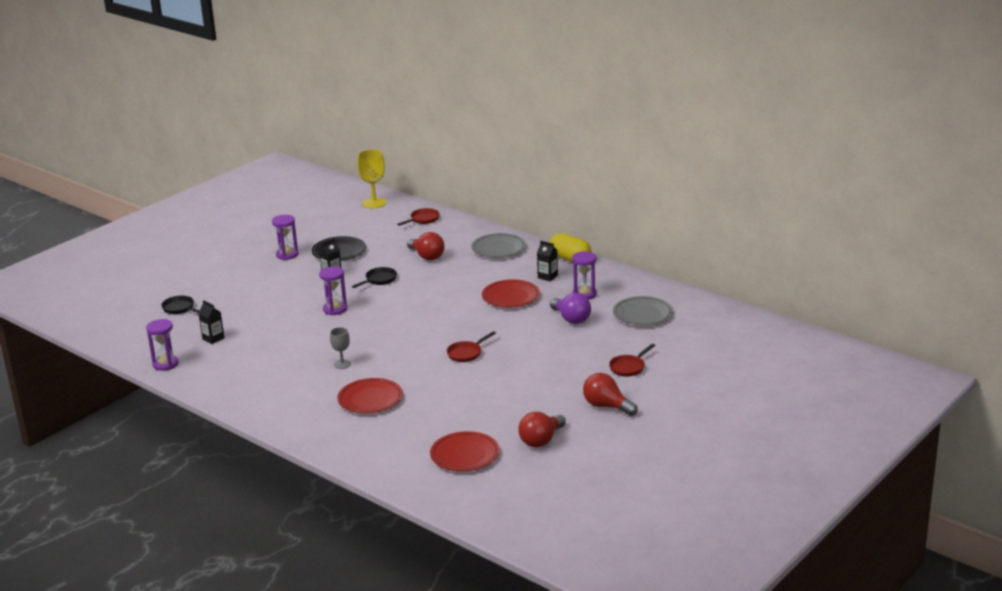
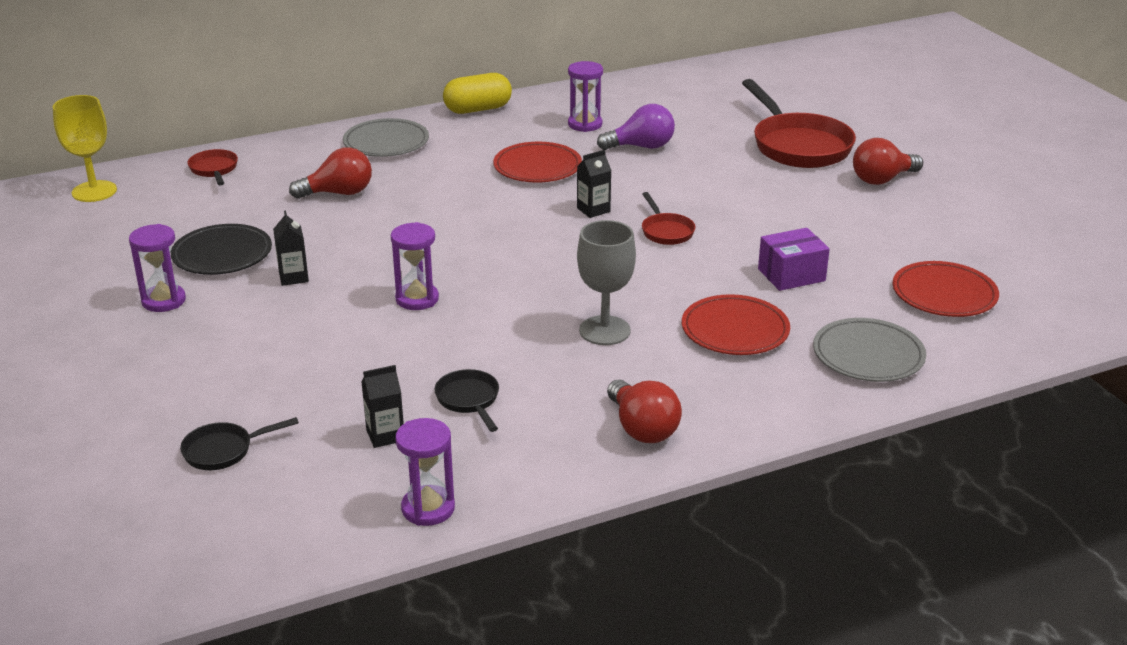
camera: 65 degrees left, 5 degrees up
(342, 364) = (604, 330): grey goblet -> grey goblet, size x1.71
(379, 280) = (365, 244): black pan -> black pan (469, 400)
(447, 402) = (791, 275): none -> purple box
(541, 440) = (938, 236): red light bulb -> red light bulb (642, 429)
(547, 276) = (509, 133): black carton -> black carton (593, 210)
(629, 367) = (798, 145): red pan -> red pan, size x2.08
(642, 314) = (674, 107): grey plate -> grey plate (868, 355)

